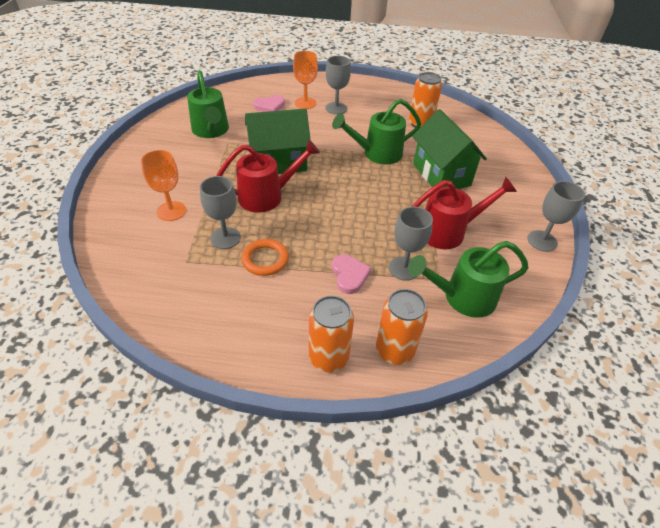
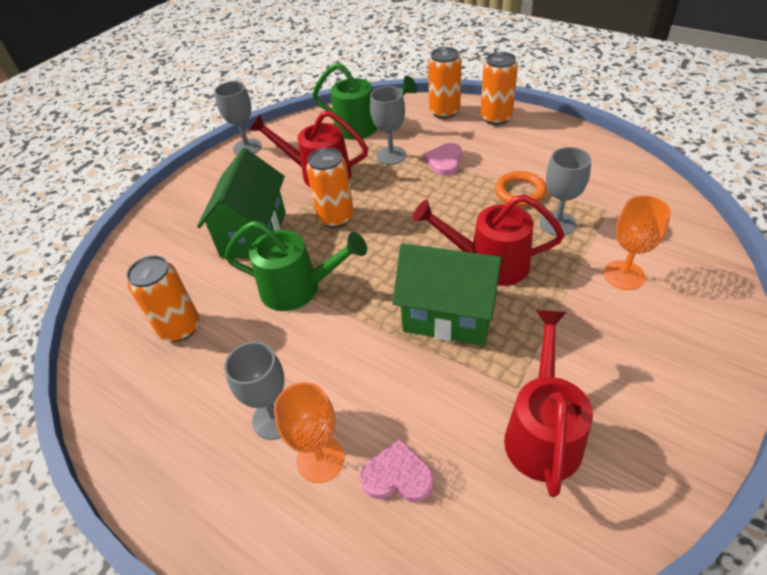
camera: 145 degrees left, 0 degrees up
(211, 131) = (543, 431): green watering can -> red watering can
(397, 199) = (336, 218): none -> orange can

